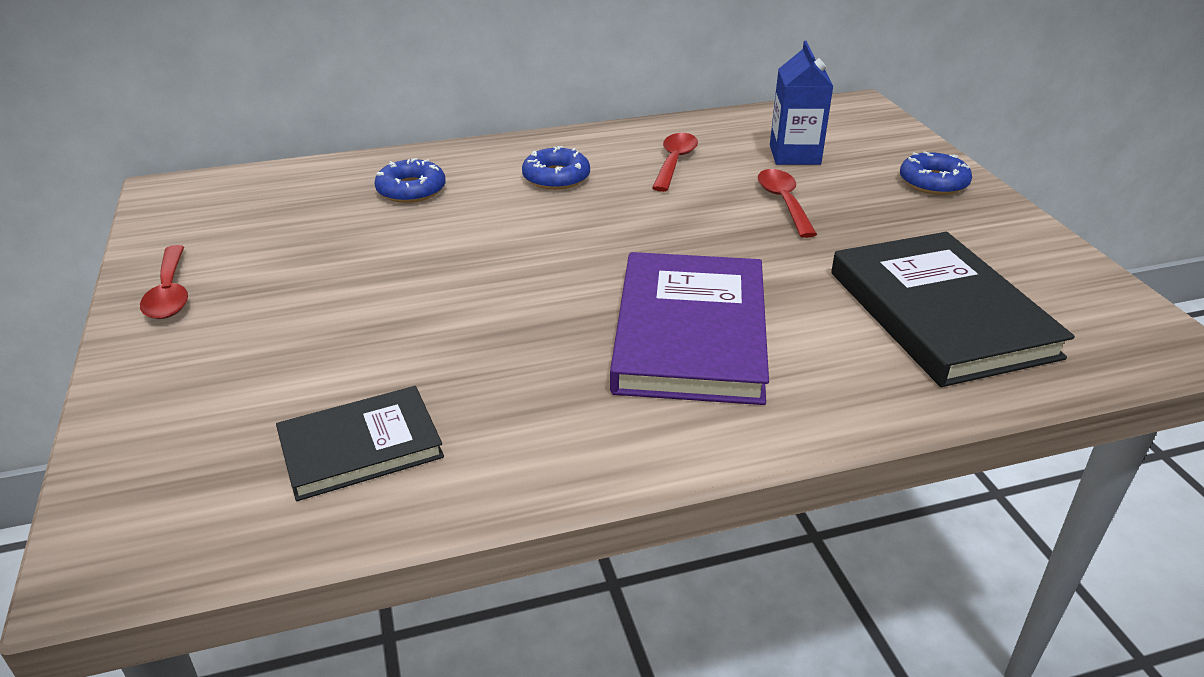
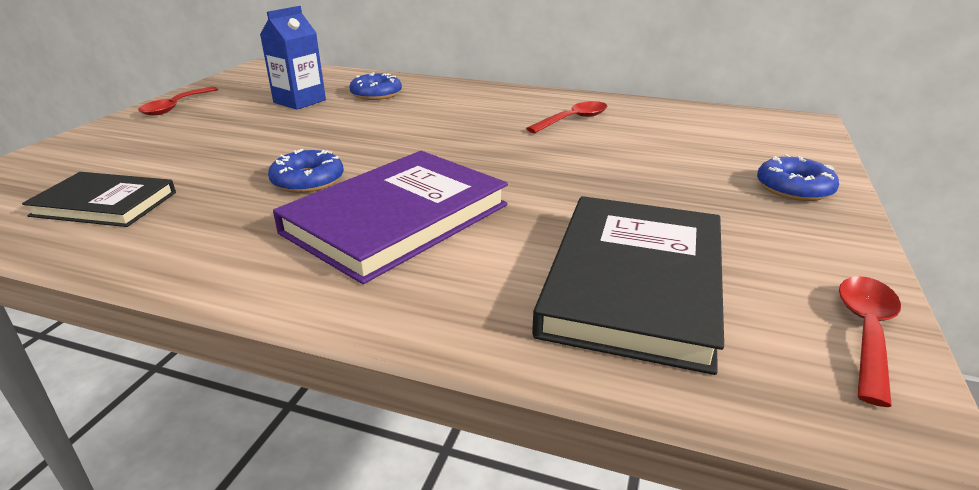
camera: 35 degrees right, 5 degrees down
(556, 177) = (474, 108): blue donut -> blue donut (308, 180)
(783, 202) = (619, 164): red spoon -> red spoon (865, 332)
(794, 155) = (683, 138): blue carton -> blue carton (299, 101)

